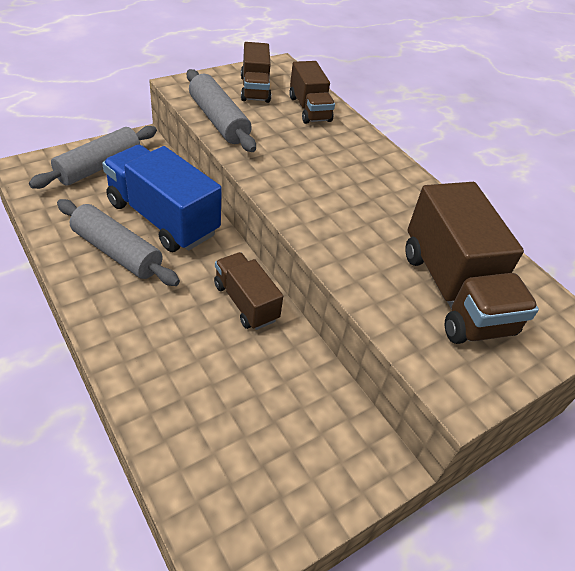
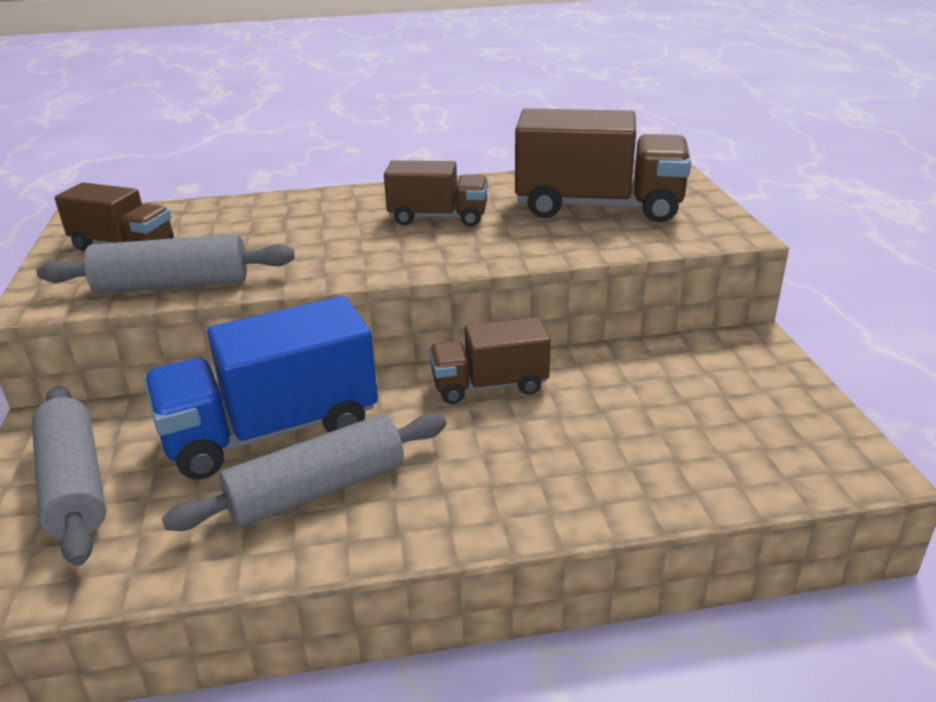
camera: 60 degrees left, 15 degrees down
(309, 109) = (215, 218): brown truck -> brown truck (438, 217)

